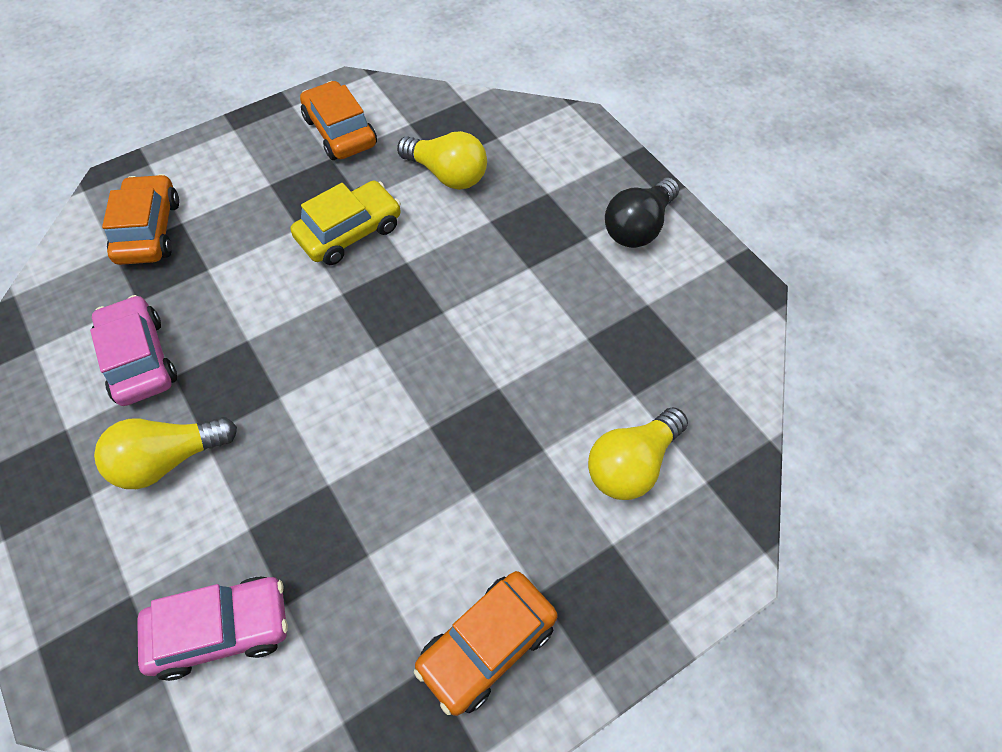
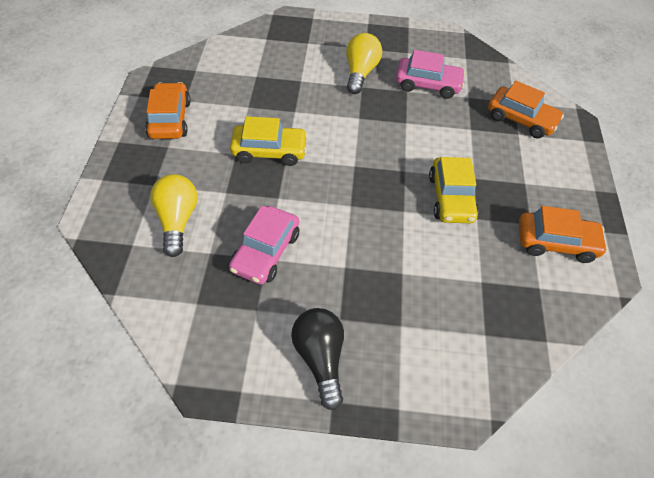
camera: 125 degrees right, 5 degrees down
(221, 630) = (266, 57): pink car -> pink car (265, 252)
(433, 455) = (269, 151): none -> yellow car
(447, 174) = (465, 277): yellow light bulb -> none

